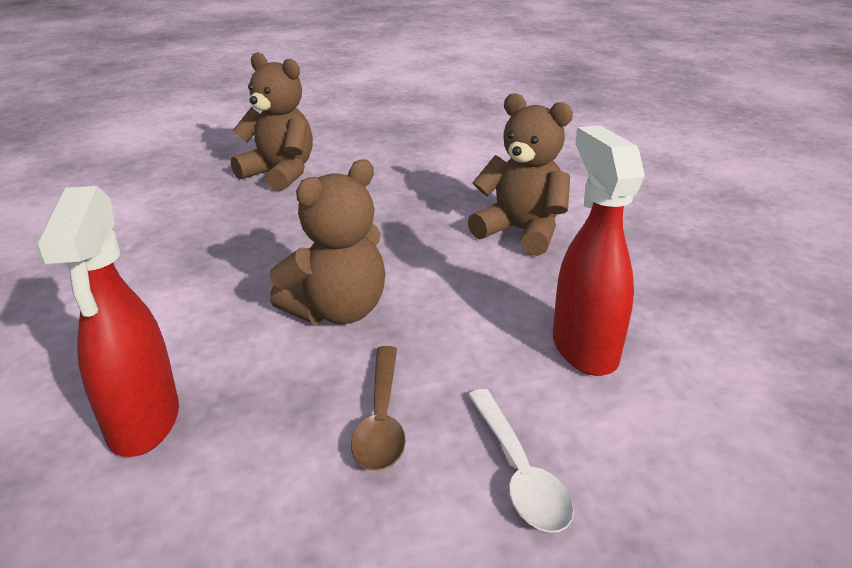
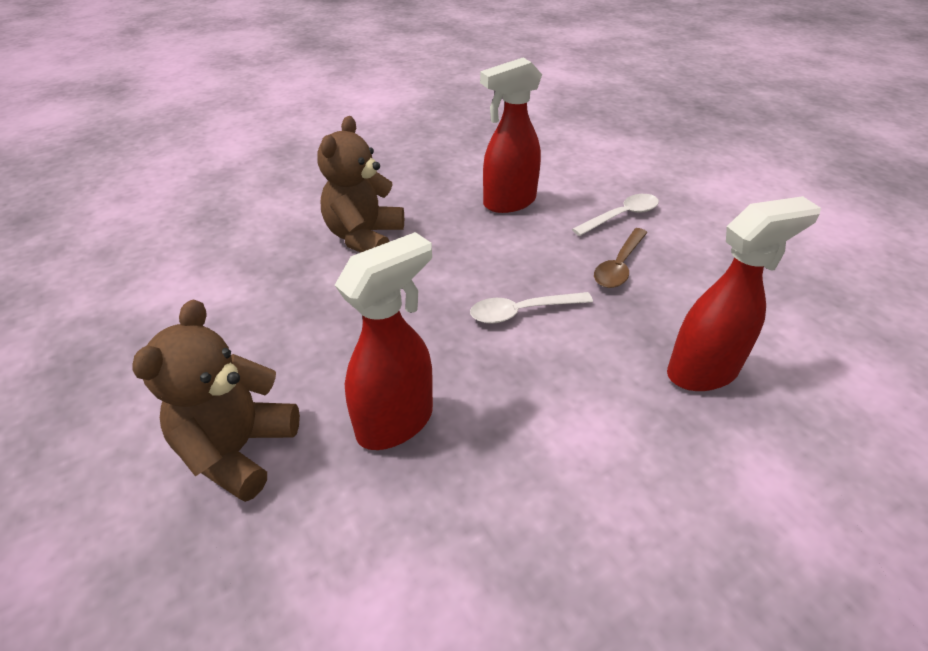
camera: 105 degrees left, 10 degrees up
(252, 226) = (396, 422): none -> red spray bottle
(337, 310) = (522, 312): brown teddy bear -> white spoon
(381, 419) = (619, 266): brown spoon -> brown spoon turned 135 degrees clockwise

